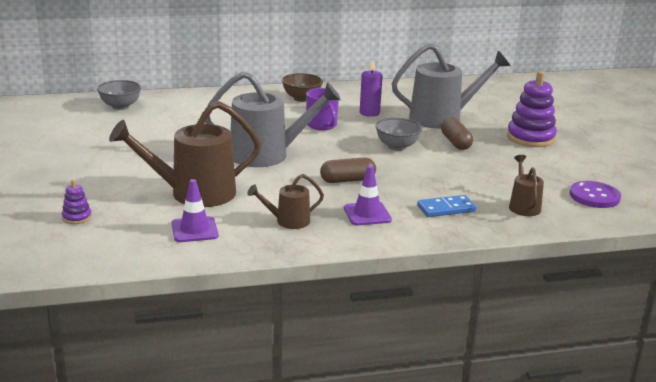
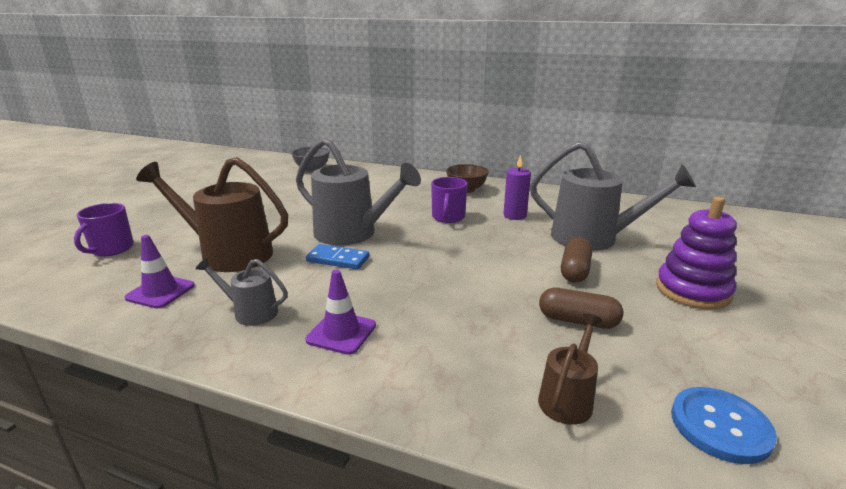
camera: 35 degrees right, 0 degrees up
(77, 217) = (111, 249): purple stacking toy -> purple mug
(288, 221) = (250, 312): brown watering can -> grey watering can
(347, 180) = (385, 282): brown capsule -> brown capsule (578, 321)
(397, 147) = (495, 258): grey bowl -> none
(446, 208) = (446, 360): blue domino -> blue domino (338, 259)
(594, 196) = (720, 426): purple button -> blue button

